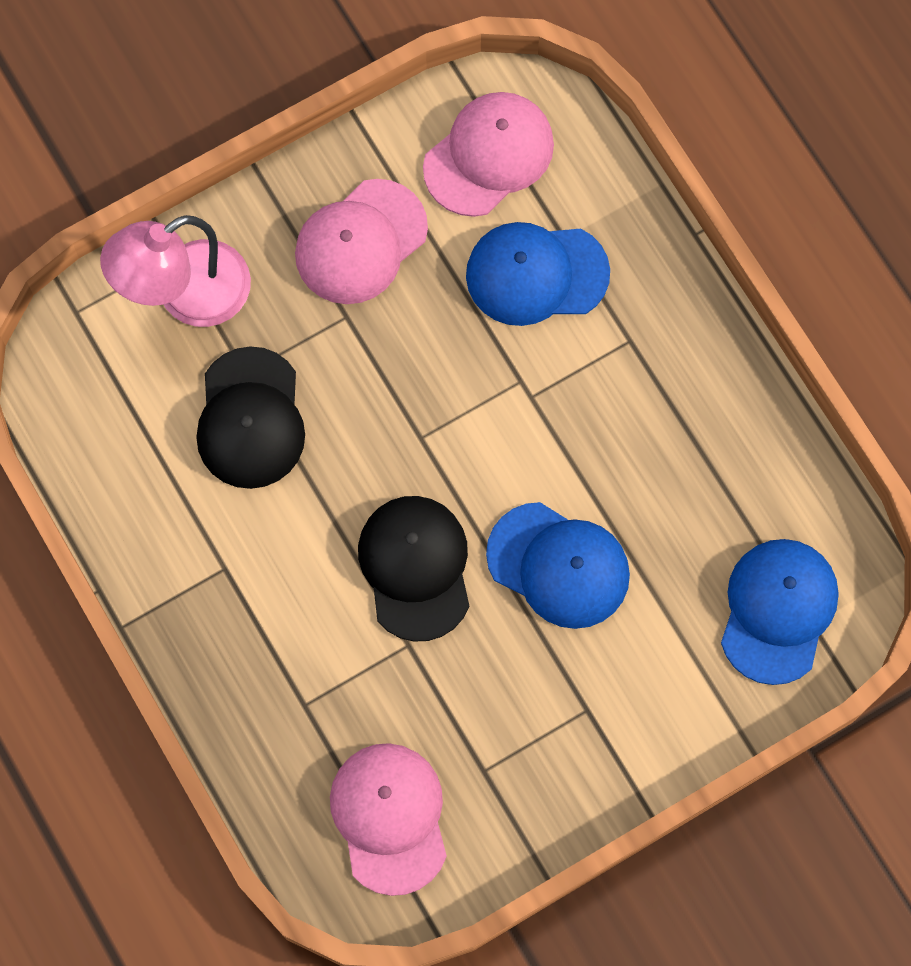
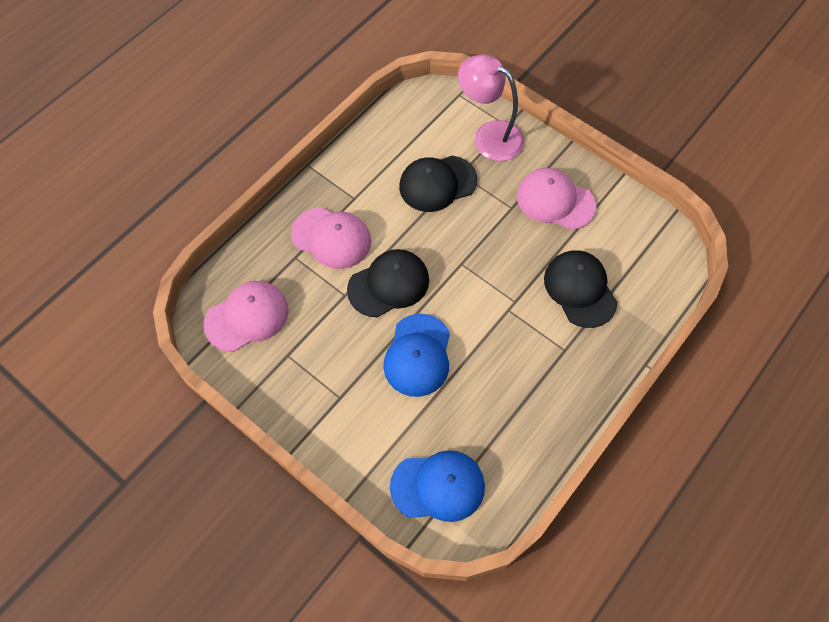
camera: 70 degrees right, 10 degrees down
(489, 155) = (635, 244): pink cap -> pink cap (331, 238)
(536, 274) = (580, 289): blue cap -> black cap

